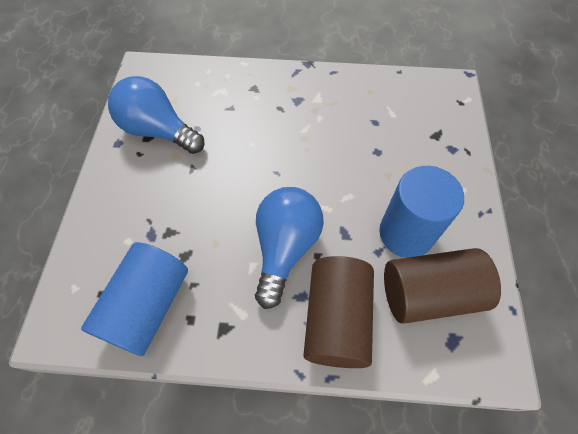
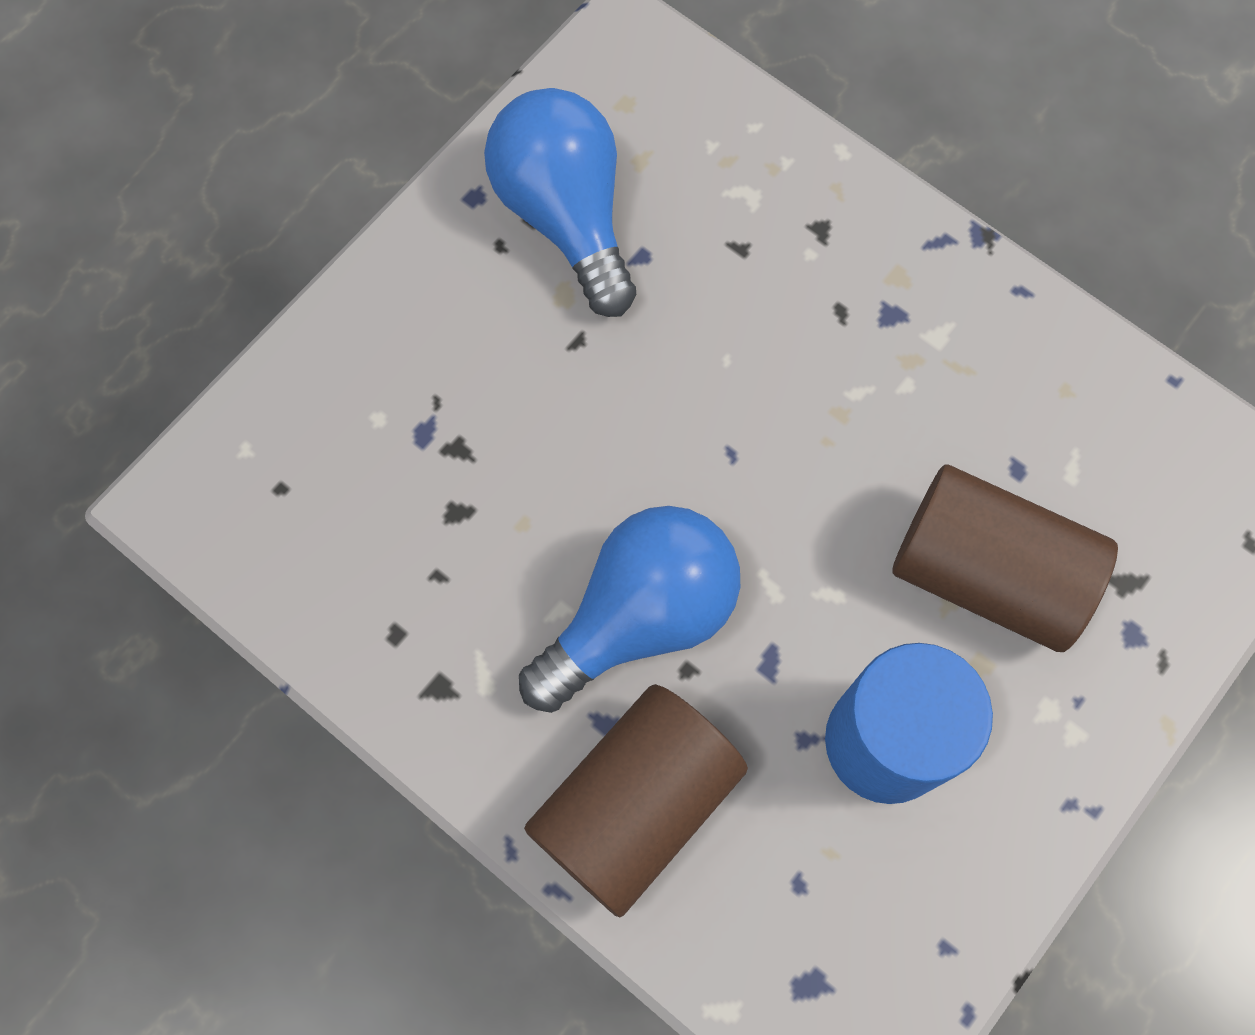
camera: 35 degrees right, 10 degrees up
(147, 306) = (342, 563): blue cylinder -> none
(429, 294) = (835, 878): brown cylinder -> brown cylinder (987, 574)

